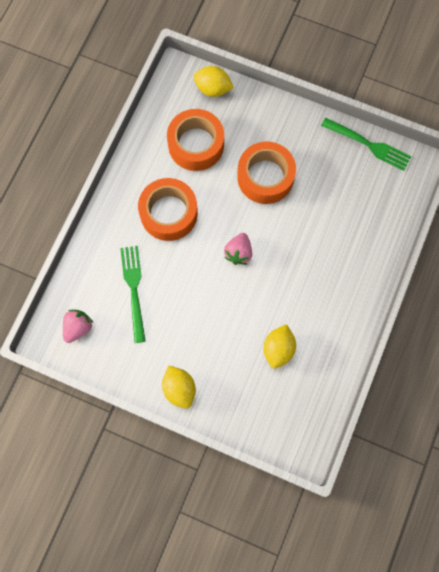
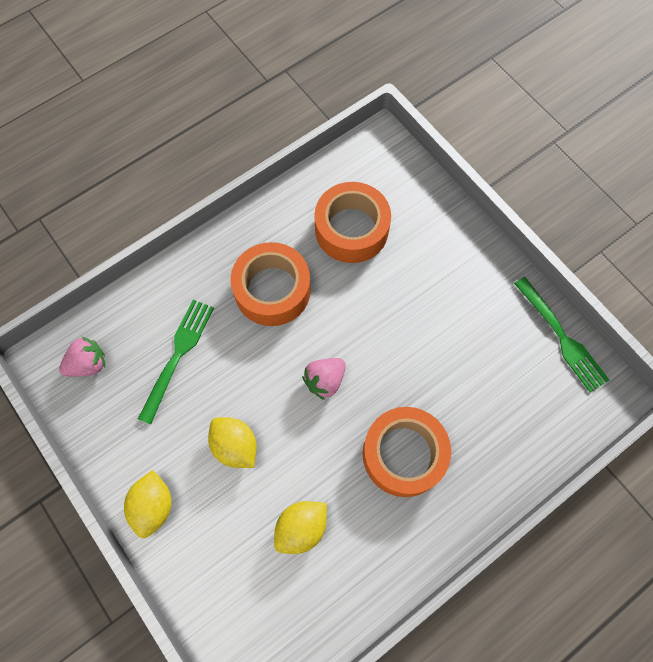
camera: 30 degrees right, 5 degrees down
(213, 89) = (409, 177): yellow lemon -> yellow lemon (235, 446)
(265, 177) = (410, 308): orange tape -> orange tape (403, 454)

